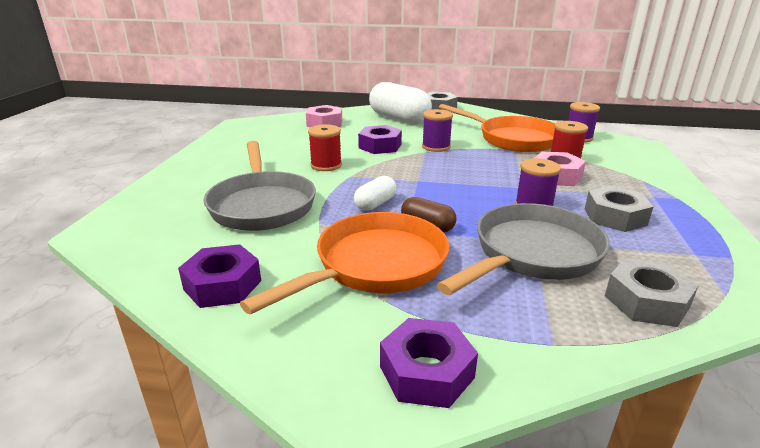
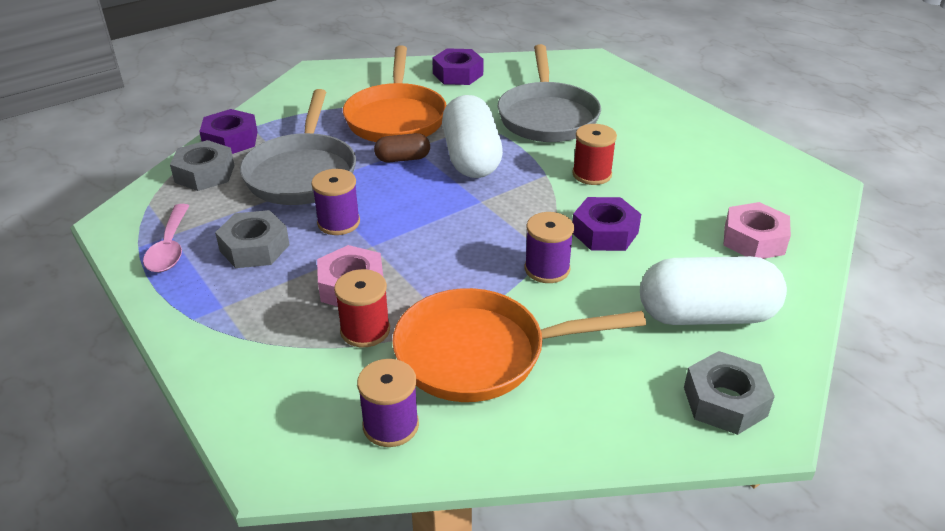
camera: 135 degrees right, 10 degrees up
(262, 205) = (547, 116): grey pan -> grey pan turned 120 degrees counterclockwise
(375, 204) = (471, 157): white capsule -> white capsule, size x1.99
(426, 372) = (304, 91): purple nut -> purple nut (230, 140)
(696, 244) = (170, 247): none -> pink spoon

